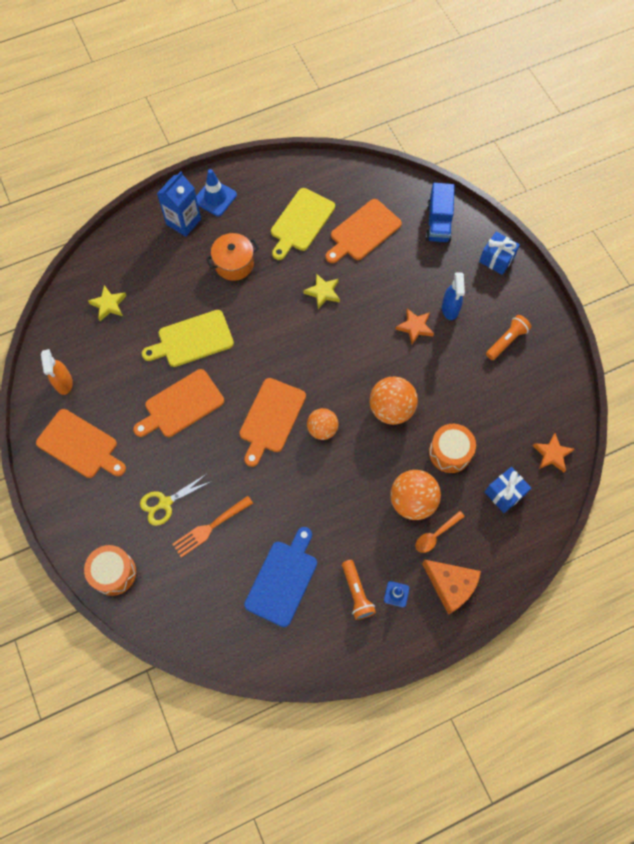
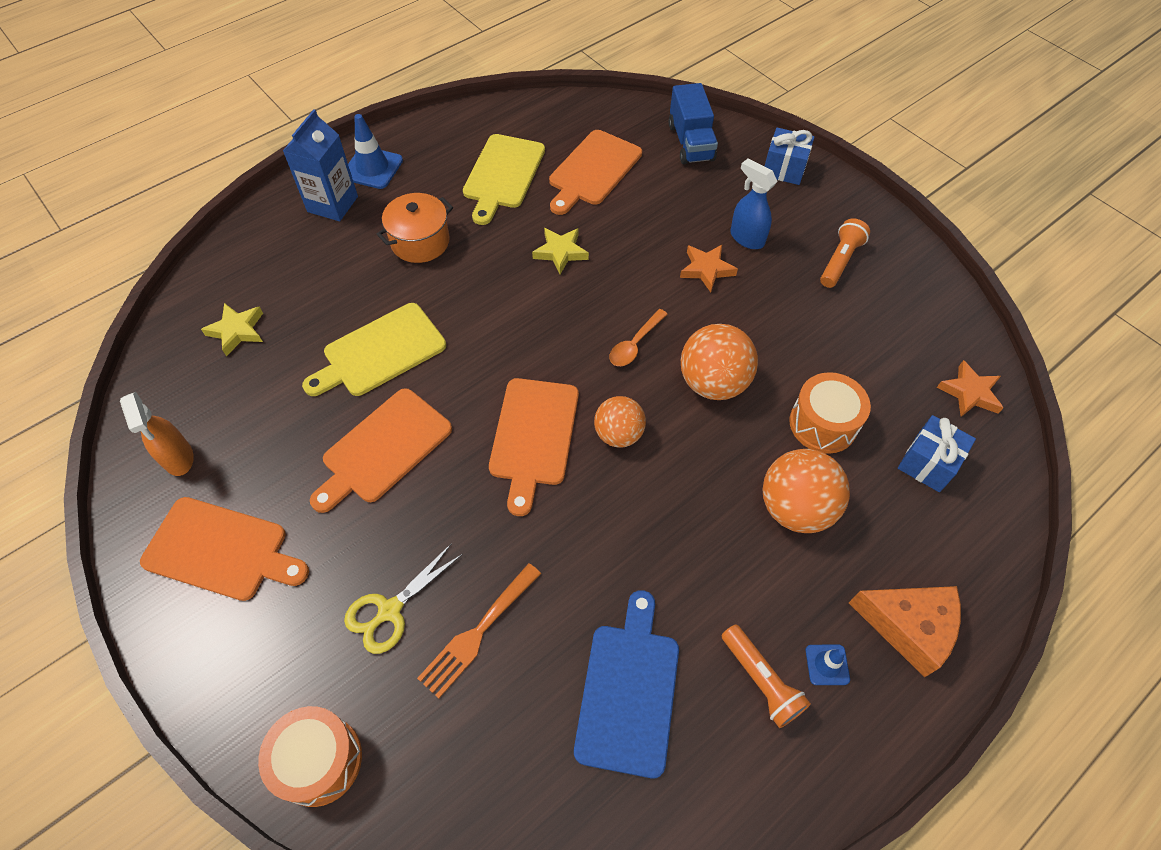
camera: 15 degrees left, 10 degrees down
(436, 535) = (852, 551): orange spoon -> orange spoon (635, 344)
(450, 309) = (746, 238): blue spray bottle -> blue spray bottle turned 150 degrees clockwise

